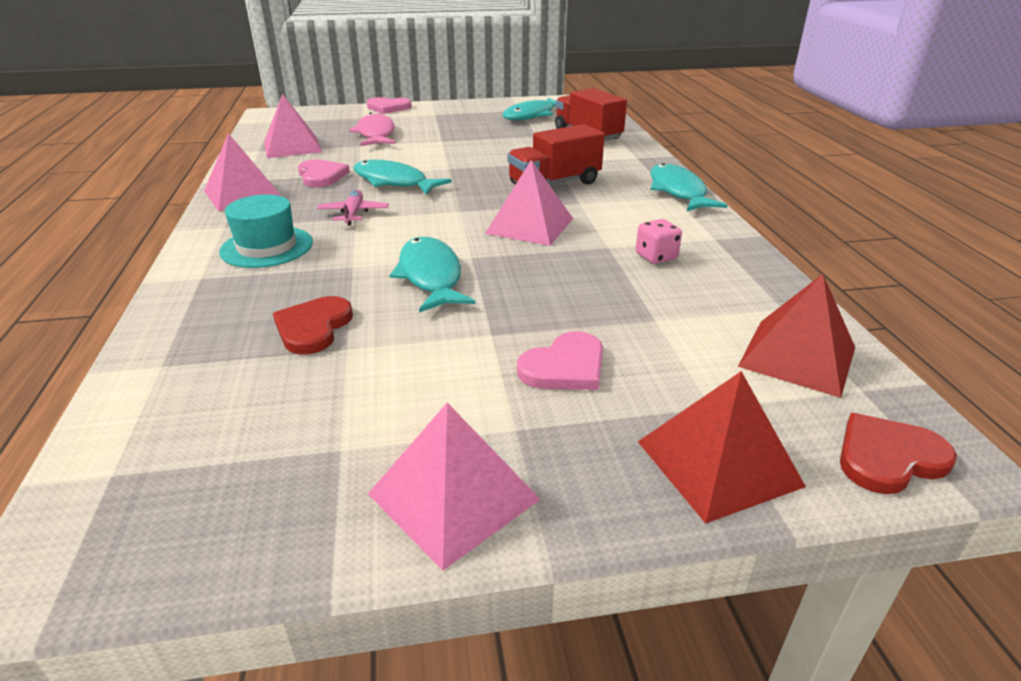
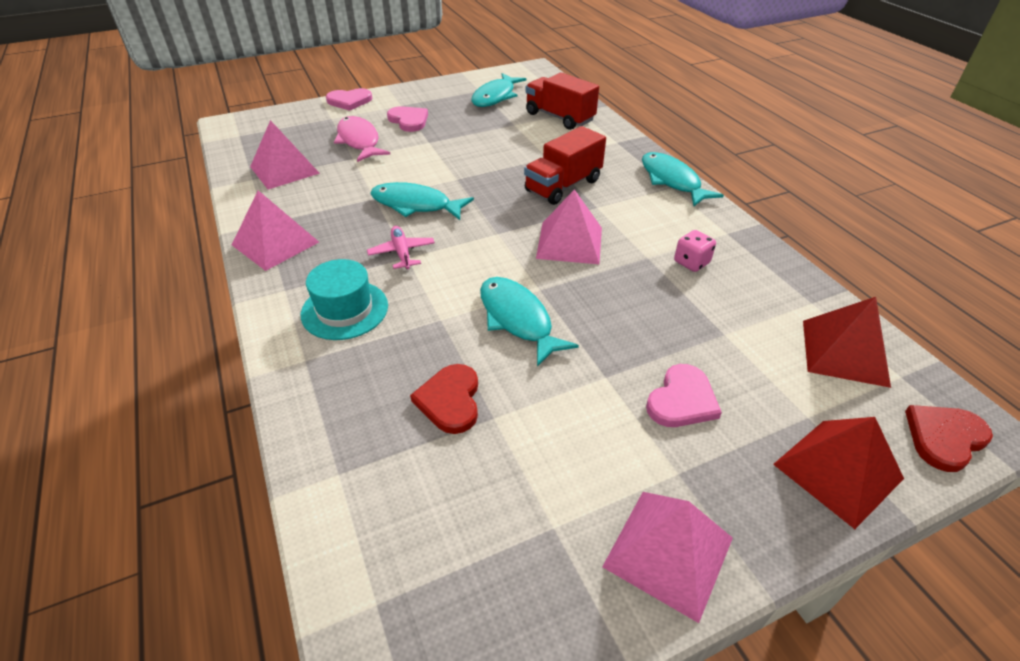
camera: 15 degrees left, 10 degrees up
(321, 176) = (340, 207): pink heart -> pink heart (409, 120)

